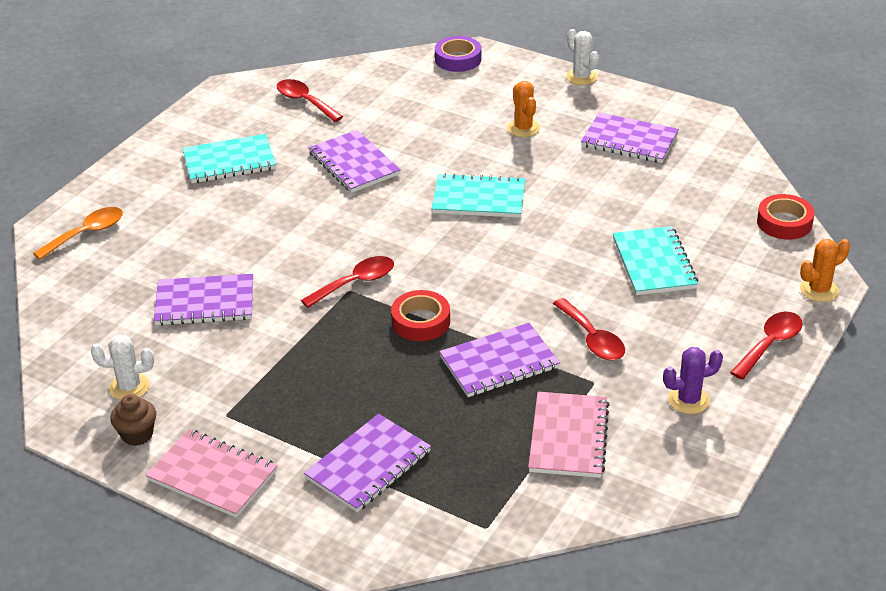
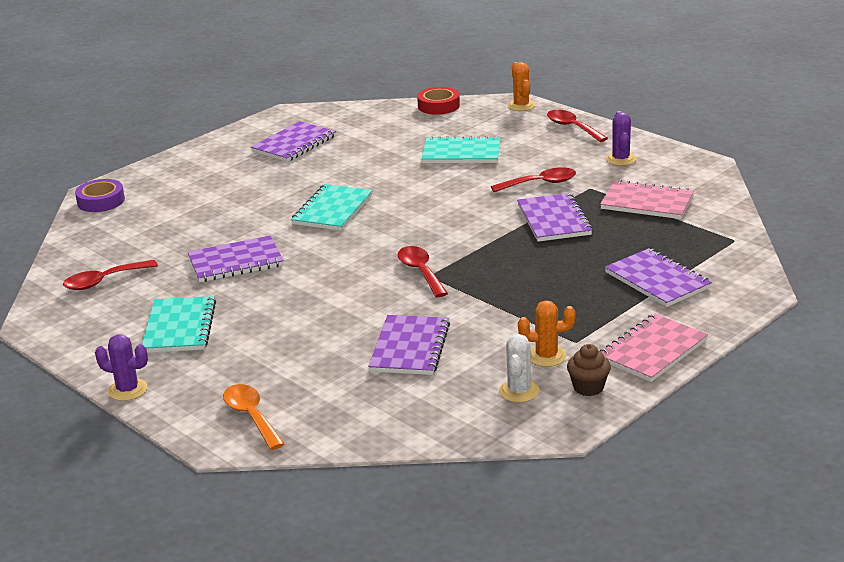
camera: 75 degrees left, 10 degrees down
(126, 160) = (127, 390): none -> purple cactus
(421, 321) = (488, 247): red tape -> none
(523, 128) = (241, 182): orange cactus -> orange cactus (546, 356)
(581, 77) = (183, 152): white cactus -> none

